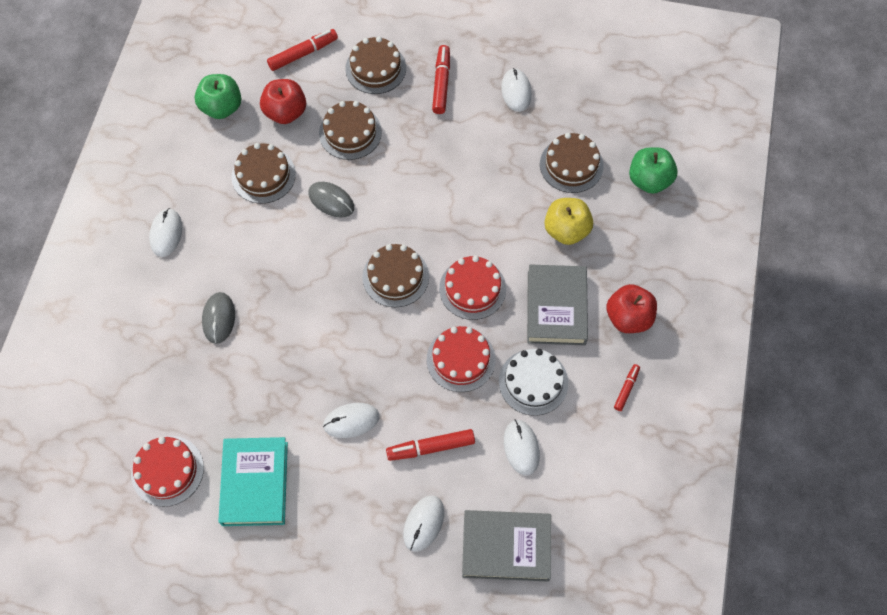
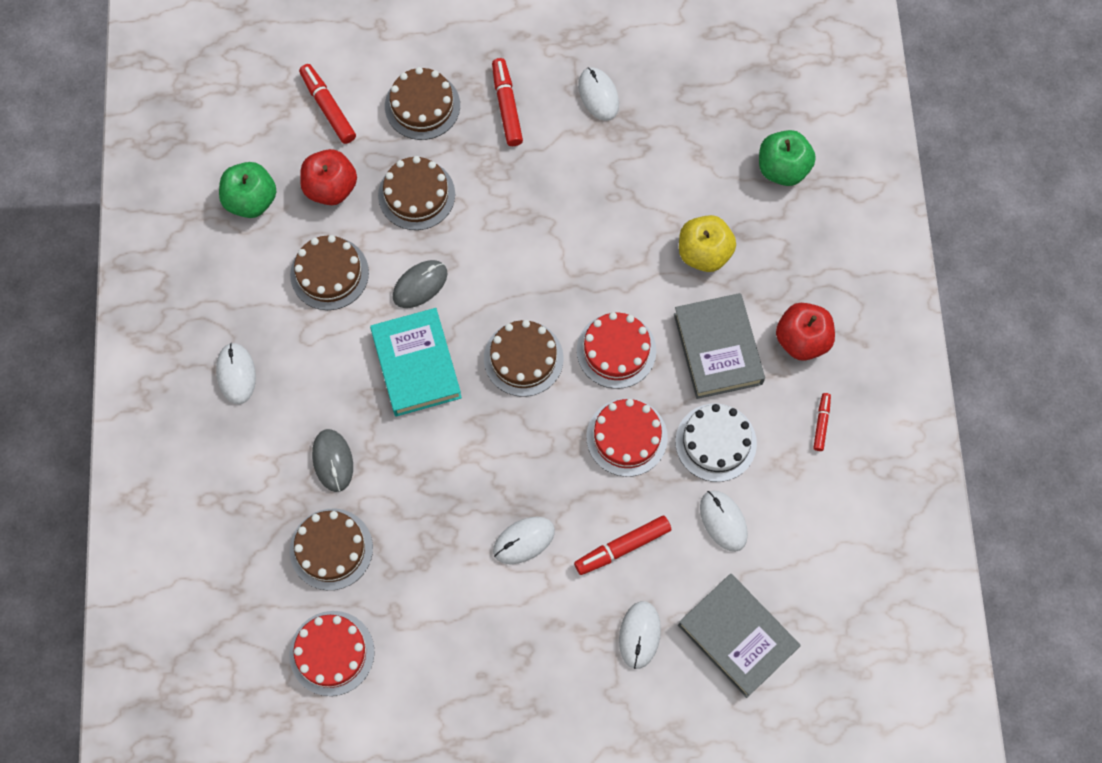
camera: 15 degrees left, 5 degrees up
(255, 483) = (436, 641): turquoise book -> turquoise book (416, 365)
(303, 54) = (328, 108): red marker -> red marker turned 75 degrees counterclockwise
(331, 201) = (420, 285): grey mouse -> grey mouse turned 60 degrees counterclockwise
(506, 547) = (737, 636): grey book -> grey book turned 60 degrees clockwise
(571, 165) = (688, 172): brown cake -> brown cake (331, 549)

